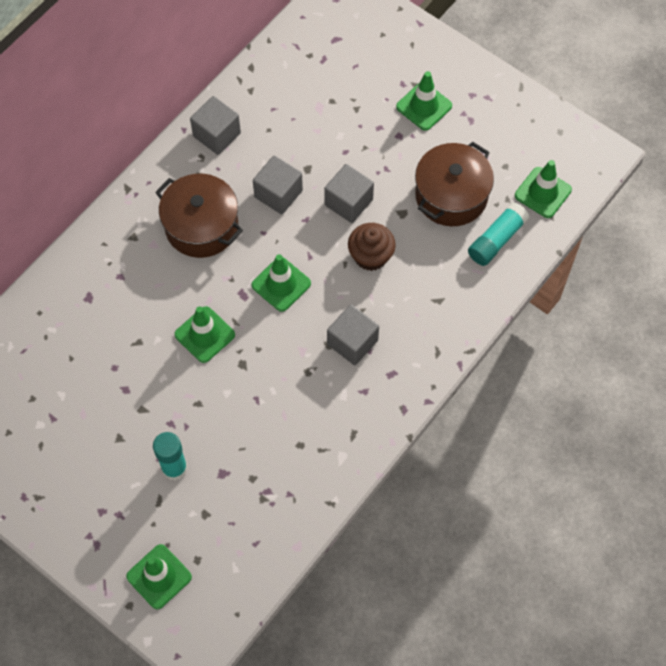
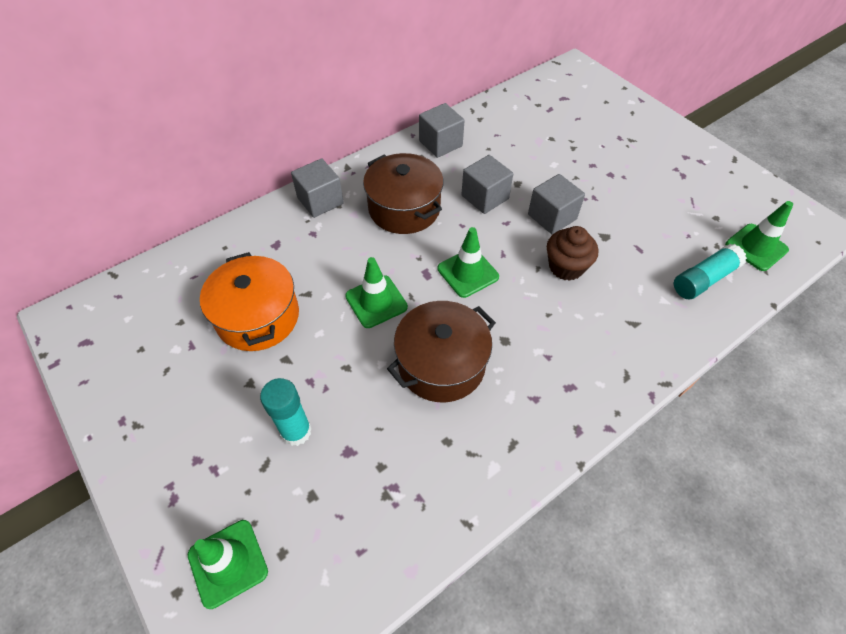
camera: 15 degrees right, 10 degrees down
(101, 376) = (258, 317): none -> orange pot
(352, 342) = (531, 344): grey cube -> grey cube (320, 201)
(424, 106) = (638, 157): green traffic cone -> none
(451, 195) = (658, 231): brown pot -> brown pot (441, 364)

